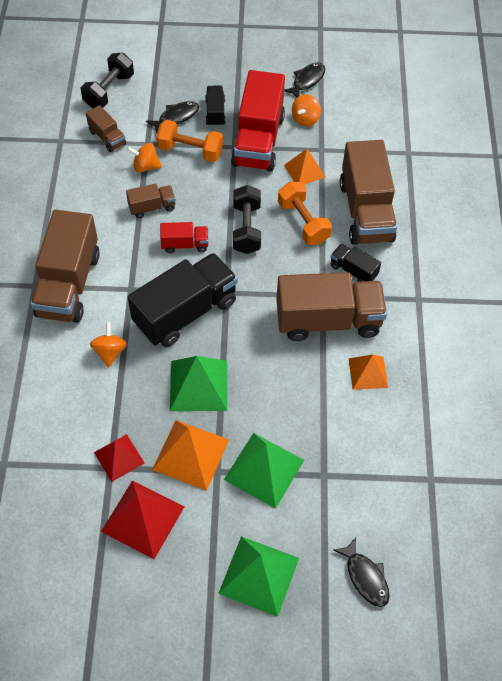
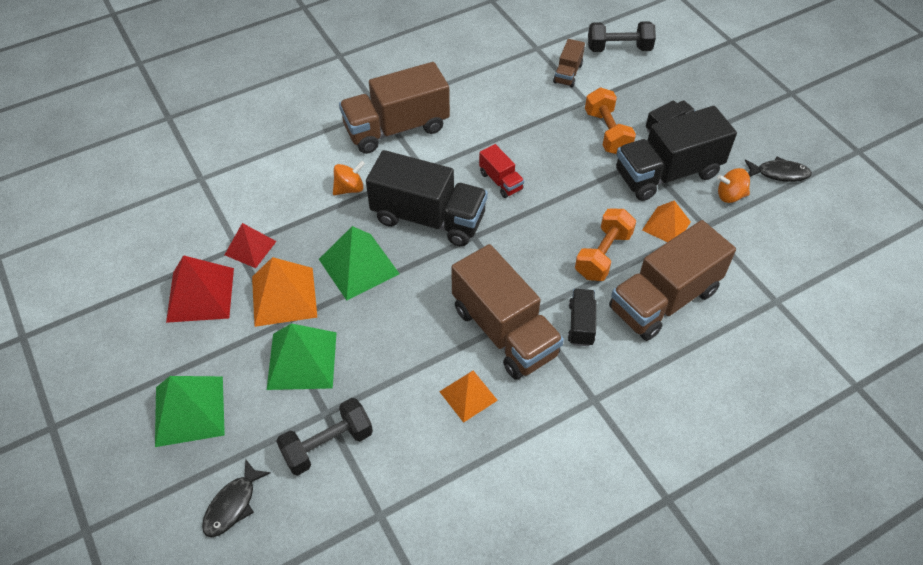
camera: 60 degrees right, 5 degrees down
(145, 166) = (561, 112): orange spinning top -> none
(152, 207) = (521, 139): brown truck -> none
(176, 117) = (635, 104): black fish -> none
(246, 228) = (557, 215): black dumbbell -> black dumbbell (327, 445)
(258, 140) = (667, 173): red truck -> black truck

